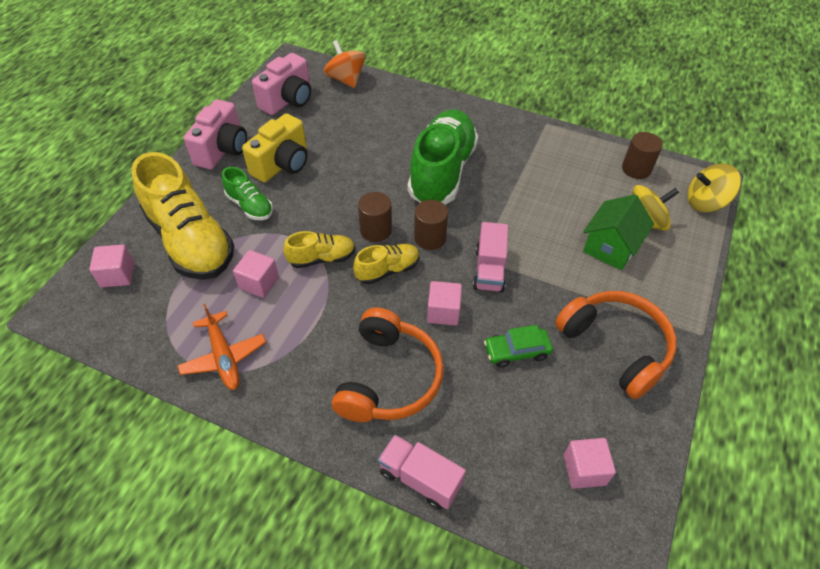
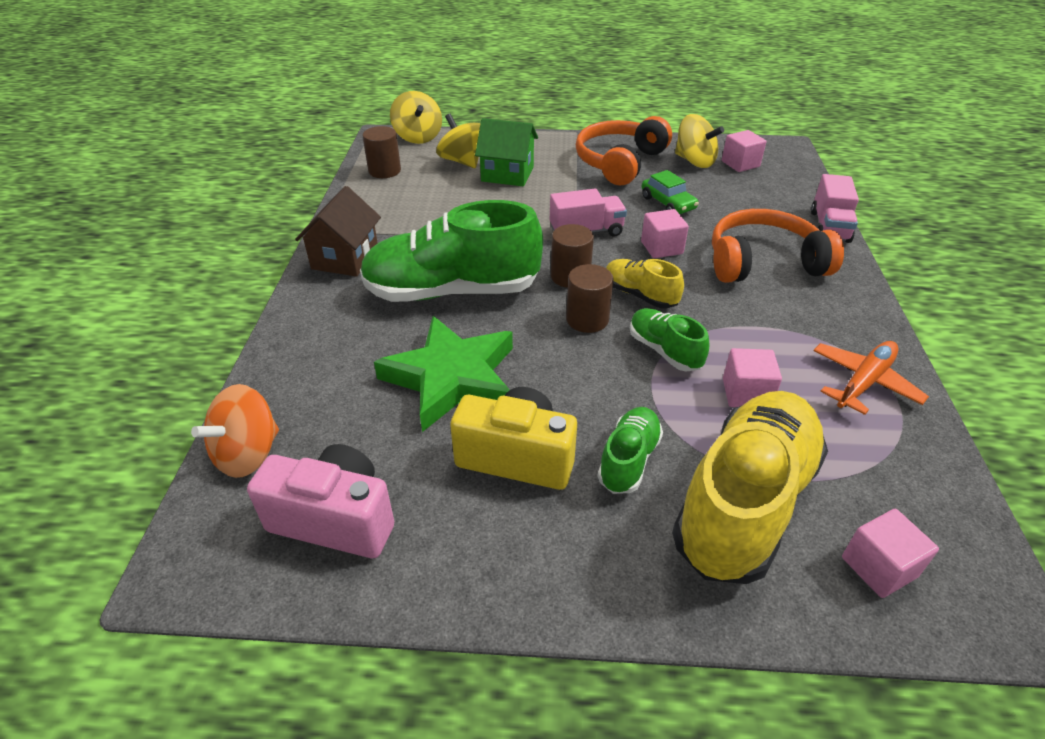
camera: 110 degrees left, 10 degrees down
(222, 150) = (522, 563): pink camera -> none
(322, 258) = (664, 351): yellow shoe -> green shoe
(356, 154) = (452, 378): none -> green star
(505, 130) = (345, 258): none -> brown house
(602, 422) = (694, 161): none -> yellow spinning top

